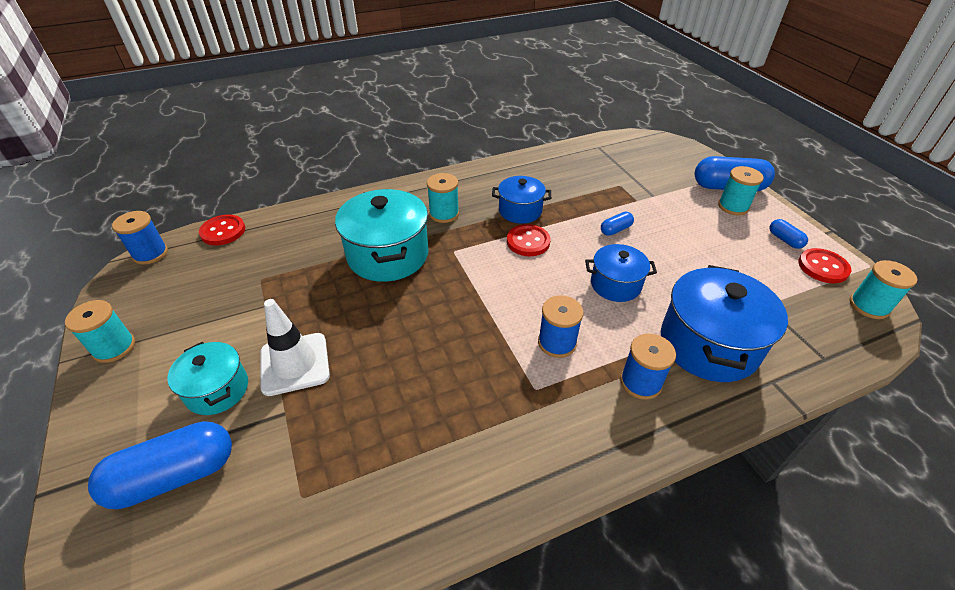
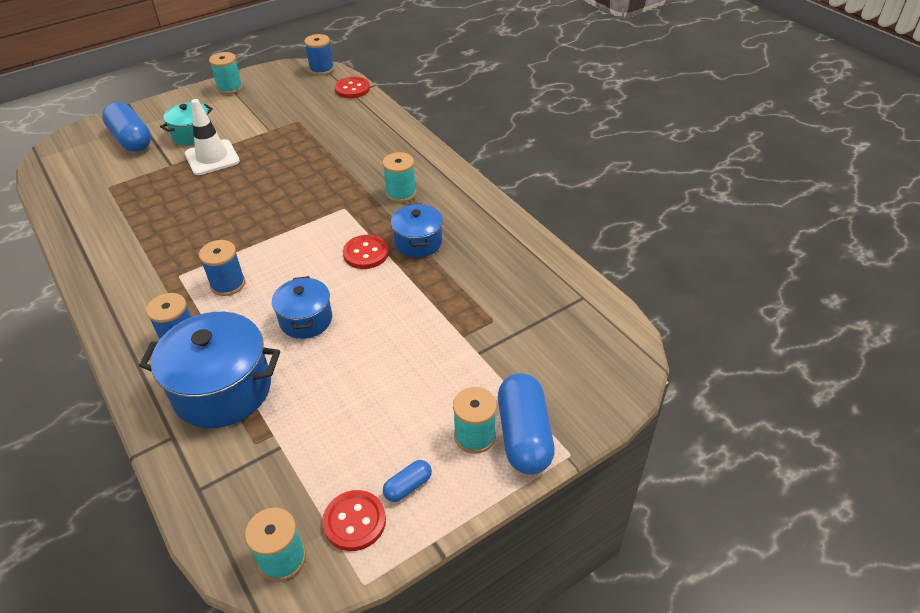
camera: 80 degrees right, 0 degrees up
(388, 255) = (334, 173): turquoise pot -> none
(615, 230) = (399, 318): blue capsule -> none

